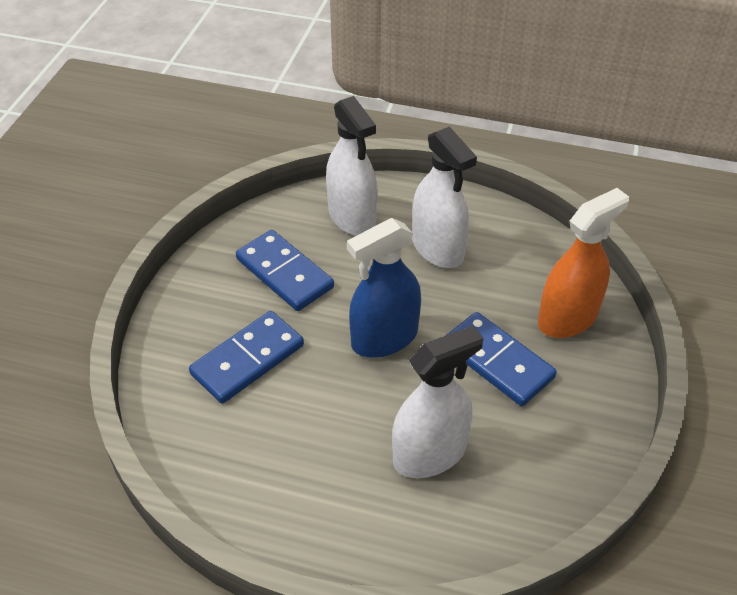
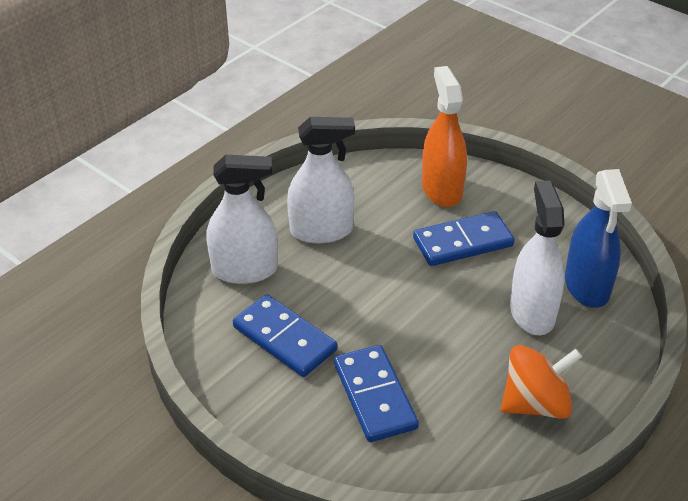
camera: 65 degrees left, 5 degrees down
(284, 273) = (284, 339): blue domino -> blue domino turned 60 degrees clockwise
(299, 493) = (535, 403): none -> orange spinning top
(384, 338) = (402, 298): blue spray bottle -> blue spray bottle (587, 286)

